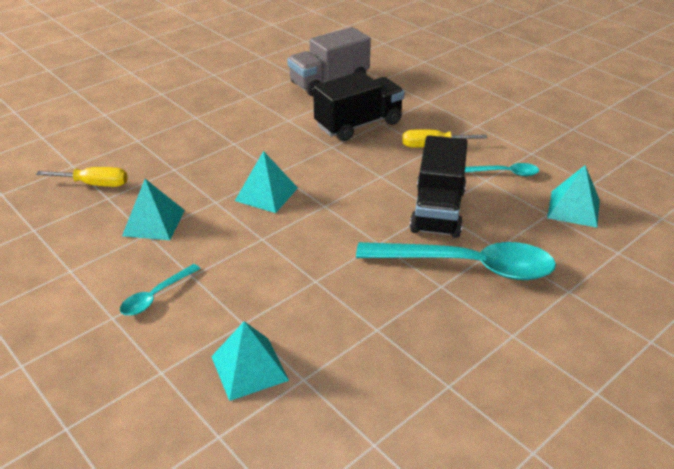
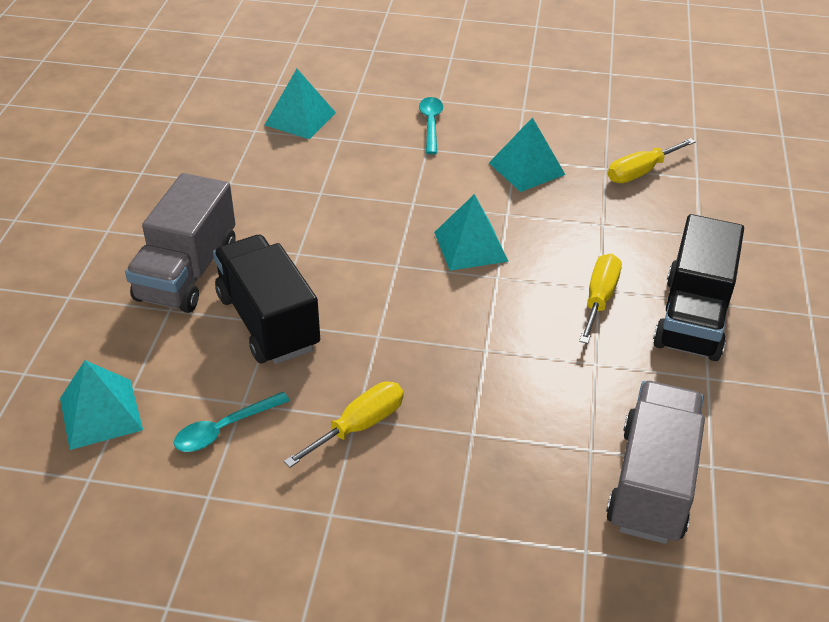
camera: 140 degrees right, 5 degrees up
(241, 139) = (599, 298): none -> yellow screwdriver
(358, 125) = (497, 409): black truck -> black truck (692, 317)
(468, 266) = (187, 273): turquoise spoon -> grey truck

